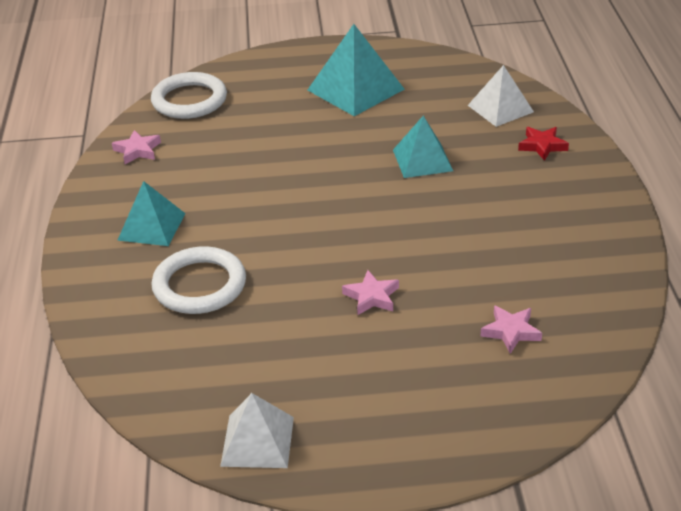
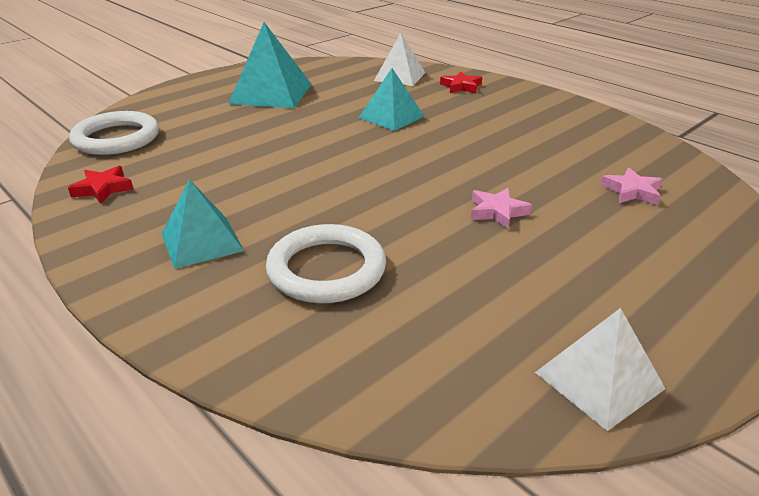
camera: 40 degrees left, 5 degrees down
(137, 150) = (103, 189): pink star -> red star

